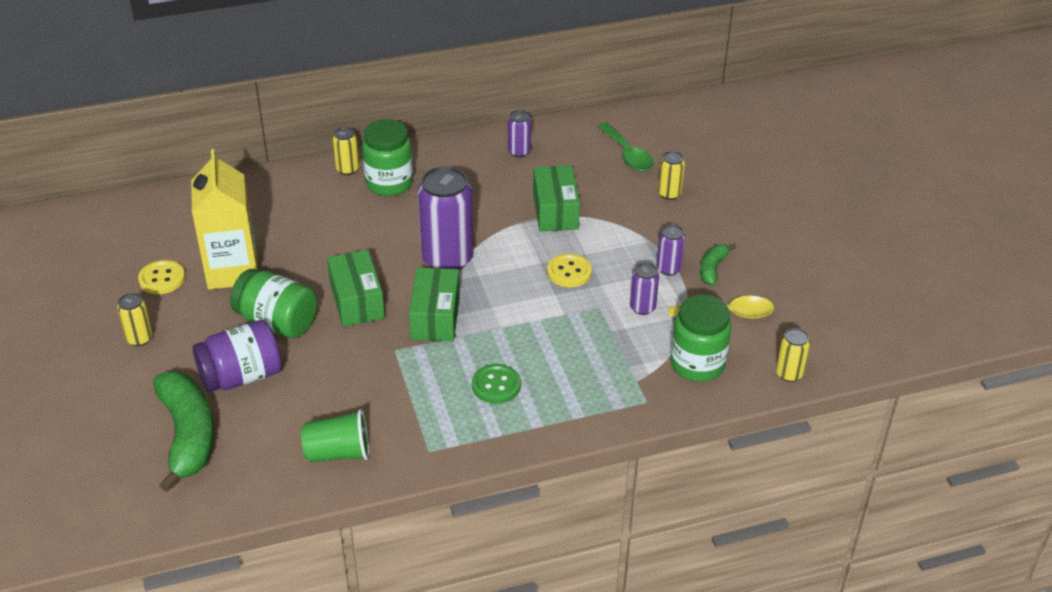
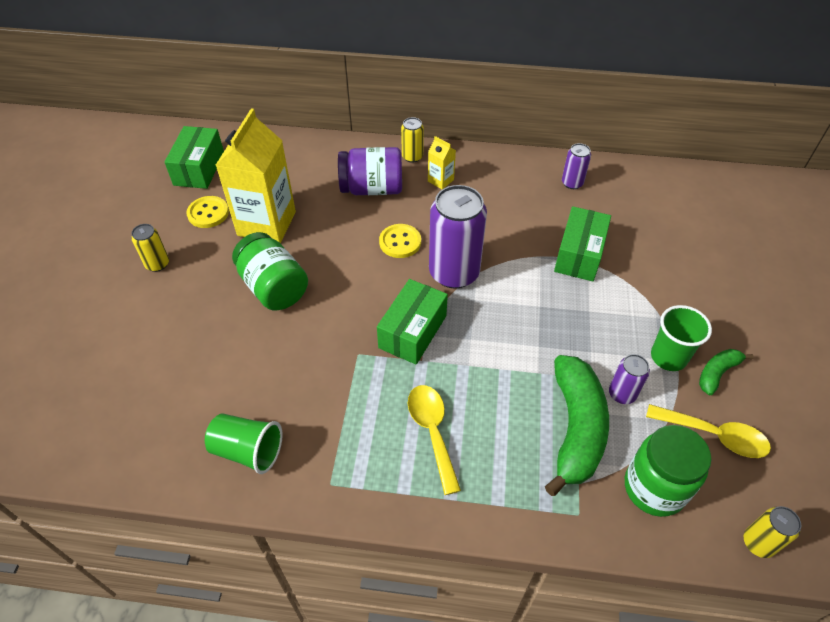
camera: 25 degrees right, 10 degrees up
(187, 435) = (135, 377): green banana -> green banana (575, 428)
(241, 376) = (213, 332): purple jar -> purple jar (372, 188)
(357, 301) = (352, 289): green box -> green box (199, 168)
(389, 183) = (440, 180): green jar -> yellow carton
(496, 385) = (432, 431): green button -> yellow spoon
(569, 272) = (563, 326): yellow button -> yellow button (400, 242)
(628, 155) = (676, 216): green spoon -> none
(668, 269) = (668, 357): purple can -> green cup
(669, 193) = (703, 271): yellow can -> none

